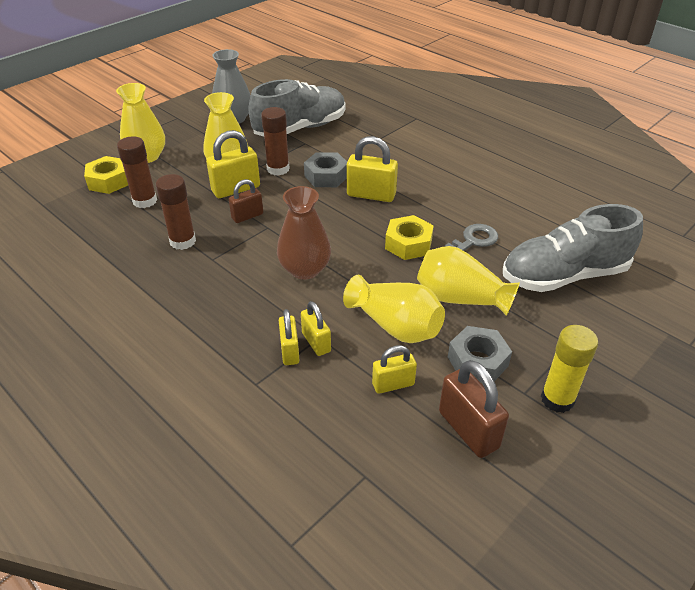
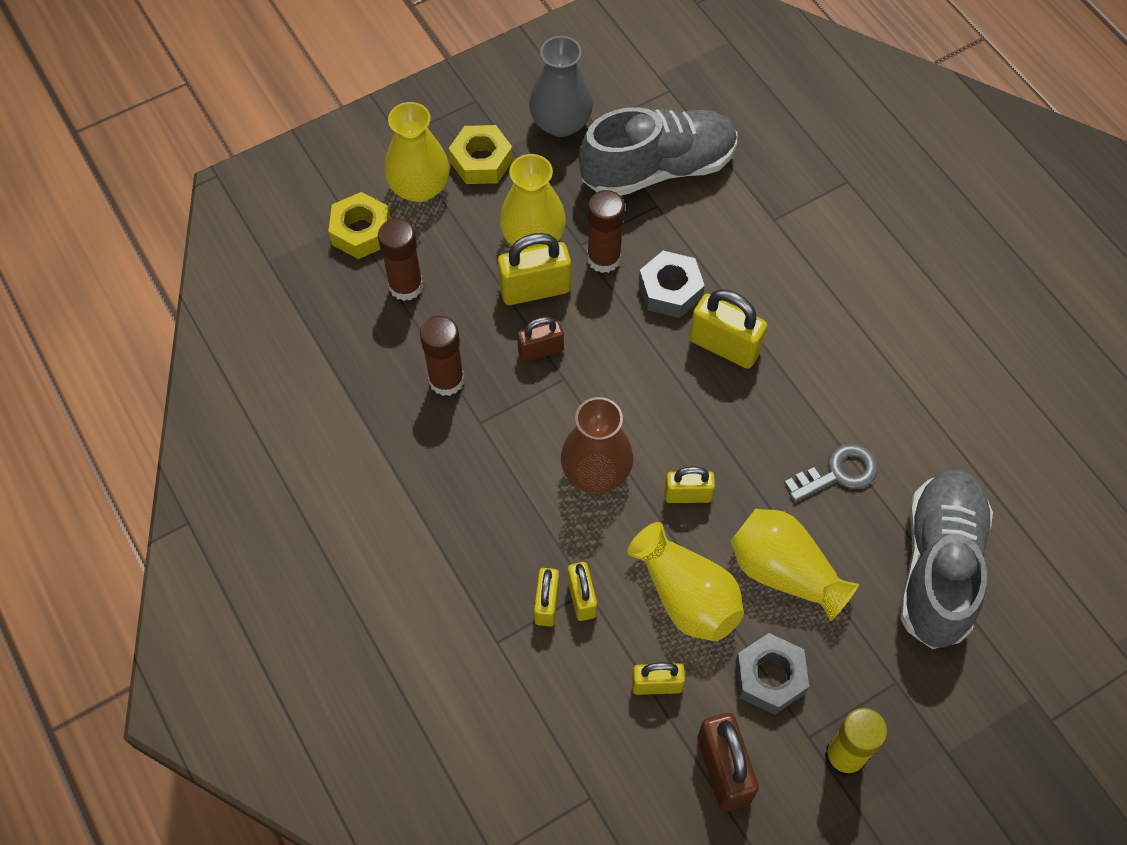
camera: 15 degrees right, 20 degrees up
(375, 270) = (688, 495): none -> yellow padlock
(408, 244) = (747, 457): yellow nut -> yellow nut (481, 161)
(564, 275) = (939, 567): grey shoe -> grey shoe turned 105 degrees clockwise

